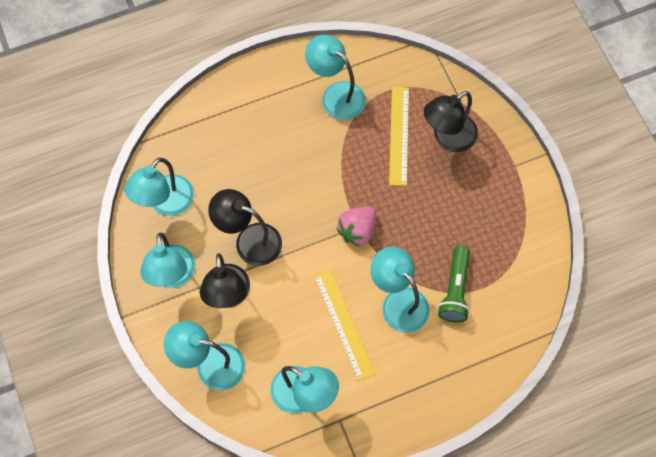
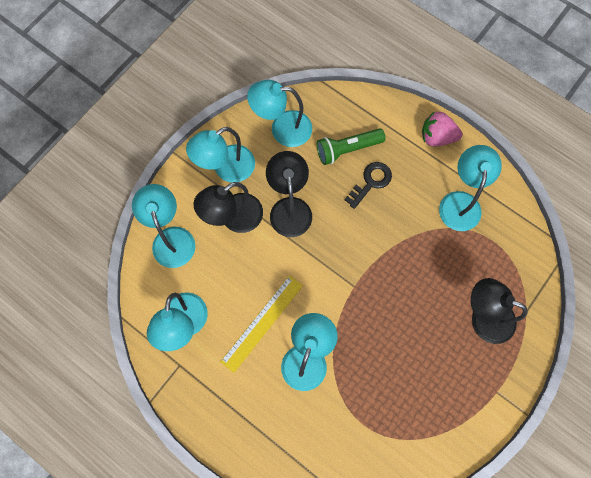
camera: 60 degrees right, 5 degrees up
(270, 157) = (371, 182): none -> black key
(357, 230) = (350, 288): pink strawberry -> pink strawberry (437, 137)
(399, 135) = (458, 274): yellow ruler -> none
(455, 290) = (346, 401): green flashlight -> green flashlight (347, 149)

